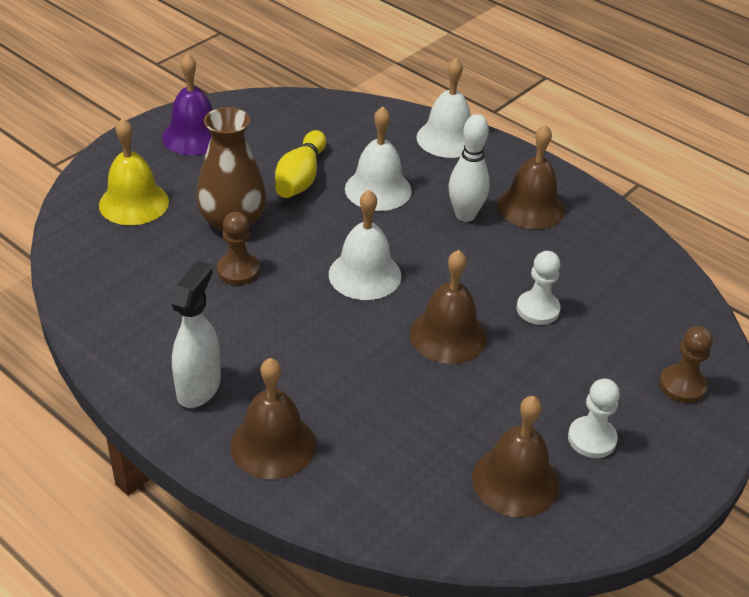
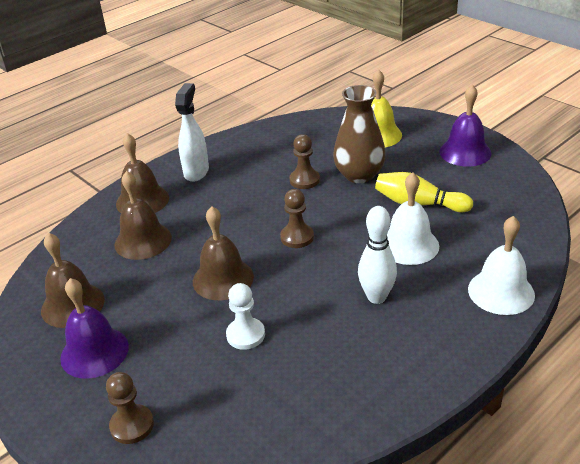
camera: 100 degrees right, 5 degrees down
(199, 388) = (196, 172): white spray bottle -> white spray bottle turned 105 degrees counterclockwise
(365, 274) = (297, 237): white bell -> brown pawn
(530, 207) = (393, 344): brown bell -> brown bell (143, 241)
(591, 439) = (94, 352): white pawn -> purple bell

